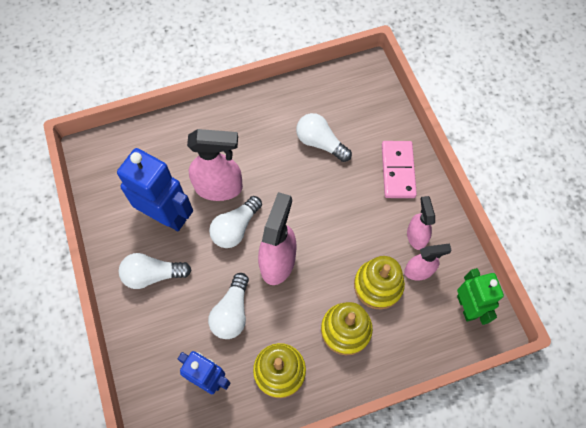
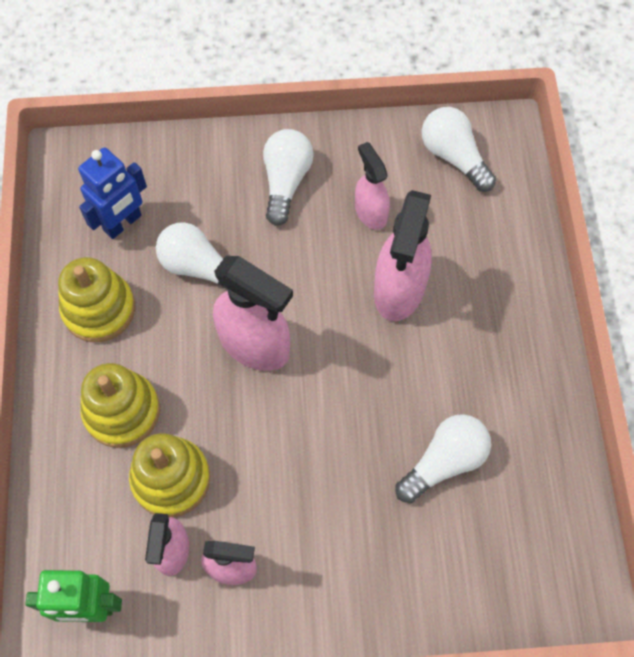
camera: 105 degrees right, 0 degrees up
(167, 216) = (370, 212): blue robot -> pink spray bottle
(235, 228) = (325, 298): white light bulb -> white light bulb (453, 157)
(398, 171) = (359, 579): pink domino -> none

